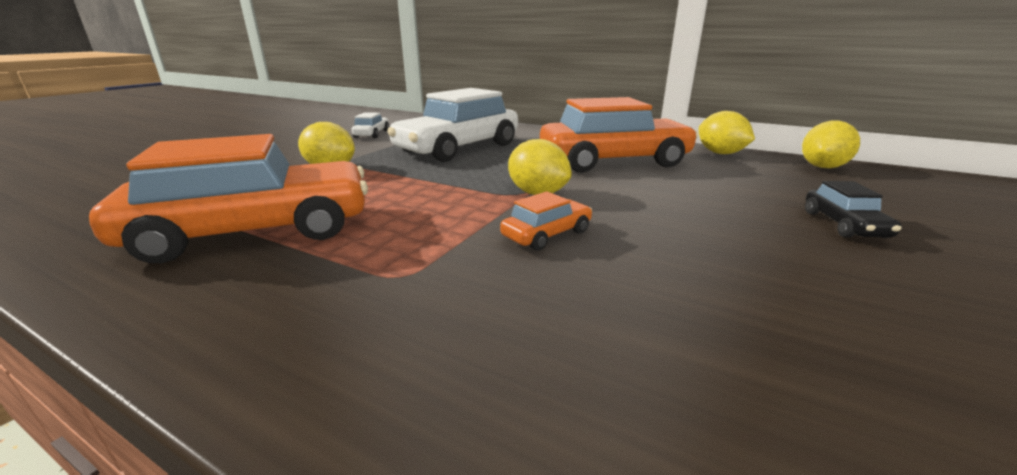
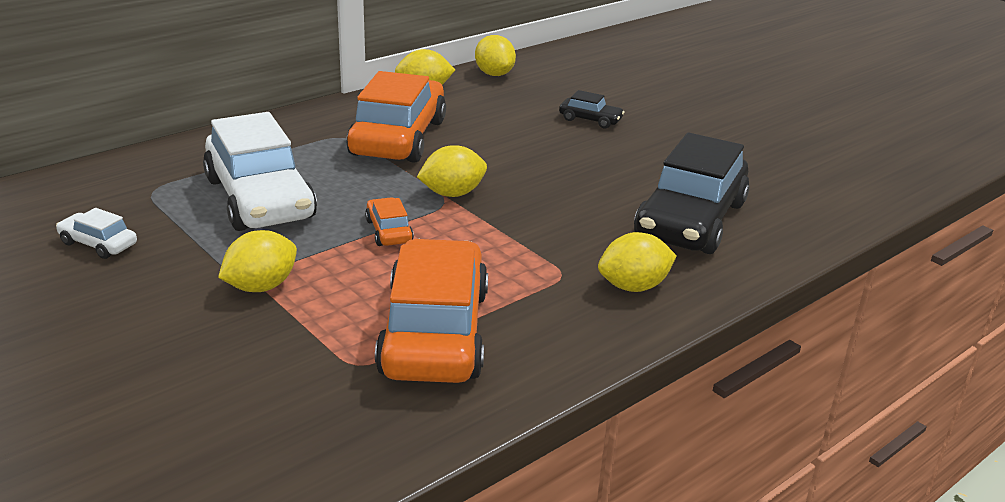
camera: 70 degrees left, 5 degrees up
(386, 340) = (633, 287): none -> yellow lemon
(547, 234) = (536, 211): orange car -> orange car (389, 231)
(677, 368) = (690, 220): none -> black car

